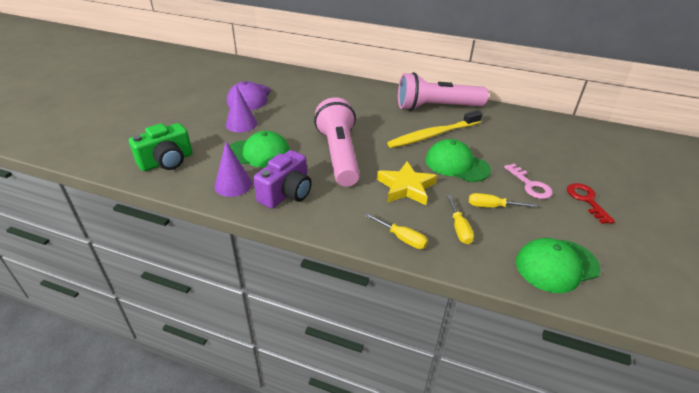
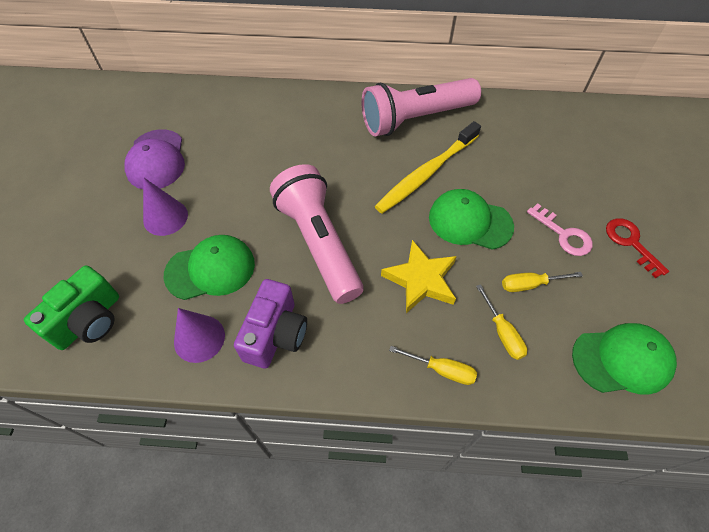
camera: 15 degrees left, 20 degrees up
(556, 265) = (622, 360): green cap -> green cap turned 150 degrees counterclockwise

